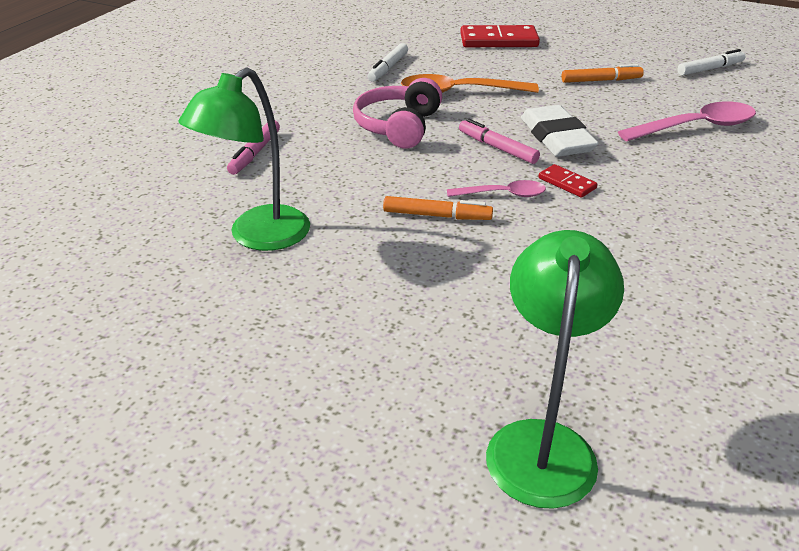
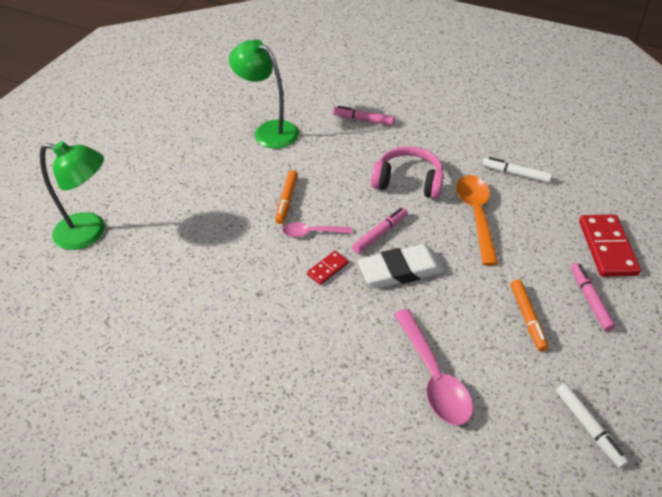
camera: 90 degrees right, 10 degrees up
(503, 194) = (312, 233): pink spoon -> pink spoon turned 90 degrees clockwise
(568, 54) = (590, 300): none -> pink marker

